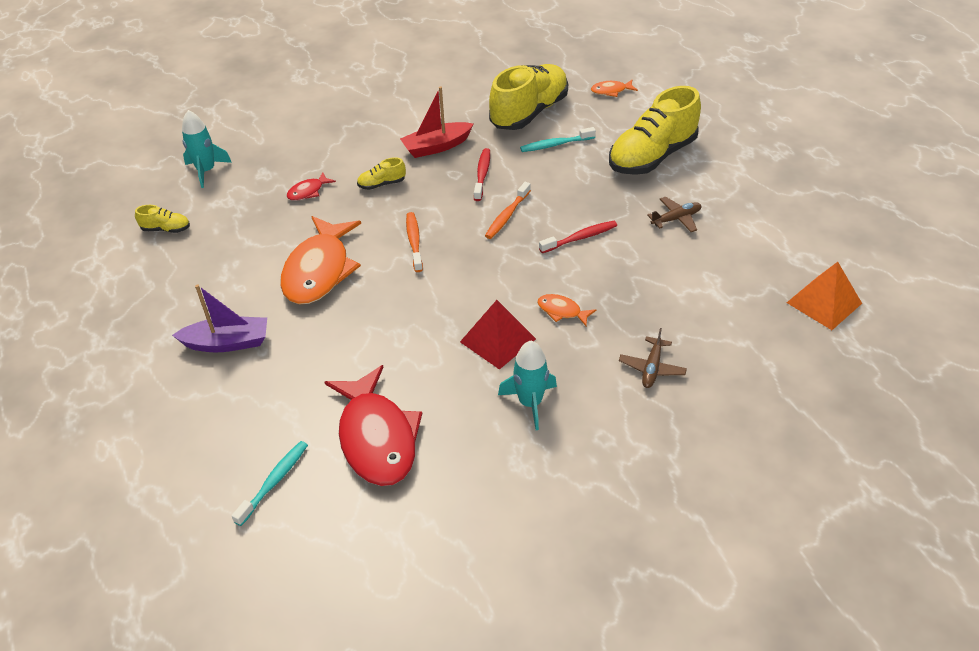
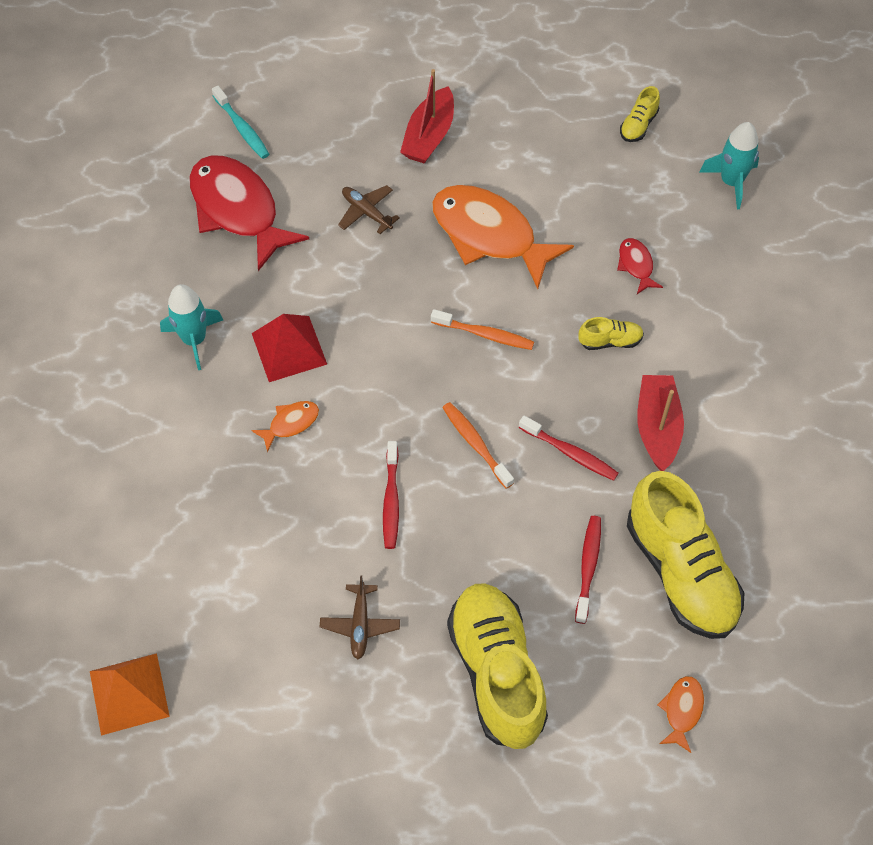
camera: 115 degrees right, 15 degrees up
(227, 343) = (429, 136): purple boat -> red boat
(377, 437) = (238, 210): red fish -> red fish turned 45 degrees clockwise
(382, 184) = (610, 341): yellow shoe -> yellow shoe turned 75 degrees clockwise
(555, 144) = (588, 567): turquoise toothbrush -> red toothbrush
(652, 368) = (163, 463): brown plane -> brown plane (366, 212)

